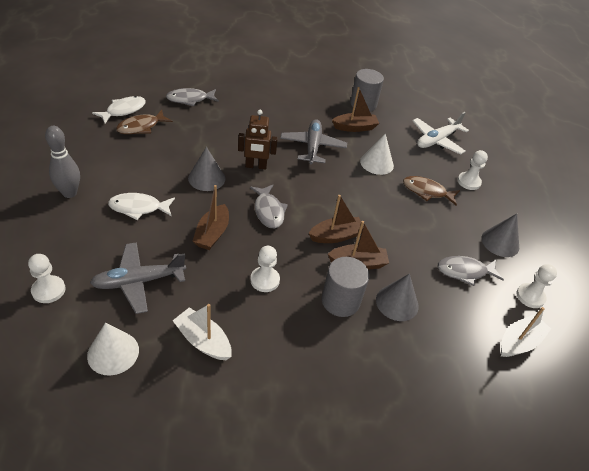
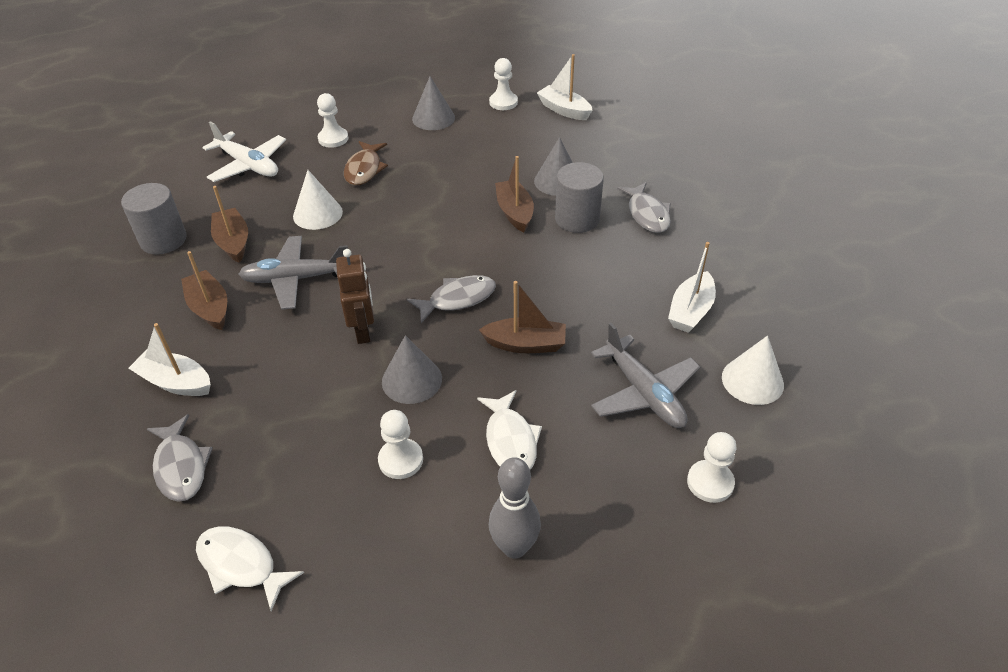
camera: 95 degrees left, 0 degrees up
(141, 127) = (293, 513): brown fish -> none
(246, 101) = (176, 382): none -> white boat
(265, 280) = (579, 280): white pawn -> white pawn (400, 460)
(336, 236) = (478, 234): brown boat -> brown boat (210, 308)
(465, 272) = (489, 140): grey fish -> grey fish (647, 214)

